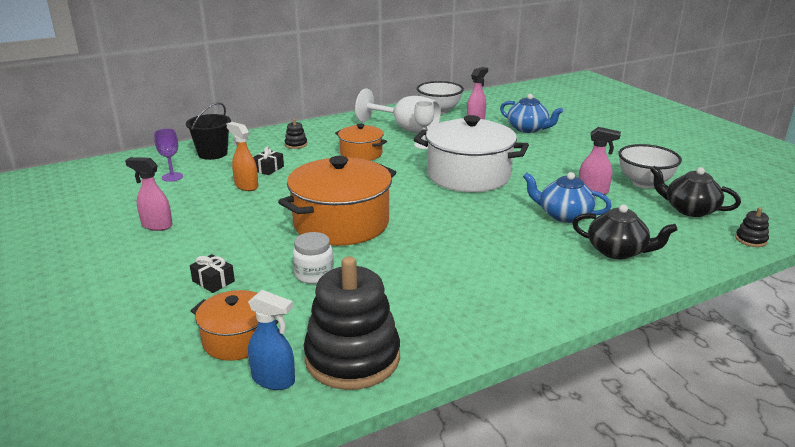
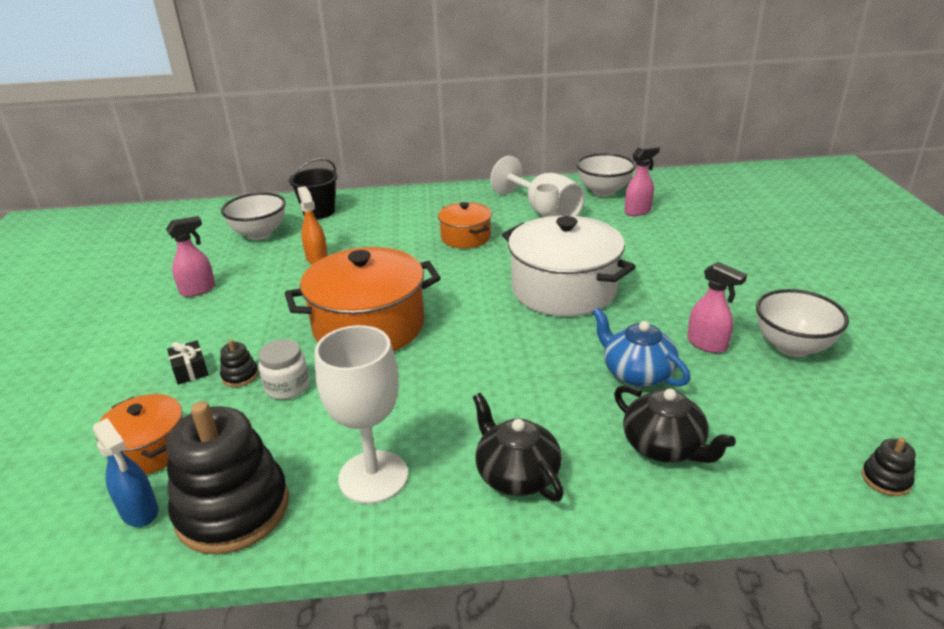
camera: 25 degrees right, 5 degrees up
(156, 225) = (198, 290): pink spray bottle -> pink spray bottle turned 105 degrees clockwise
(172, 177) = (259, 234): purple goblet -> white bowl
(268, 168) = (355, 240): black gift -> none
(296, 144) = (408, 214): black stacking toy -> black stacking toy (240, 376)
(441, 312) = (373, 477): none -> white goblet
(528, 129) = (695, 234): blue teapot -> none
(689, 209) = (827, 404): black teapot -> black teapot (516, 474)

